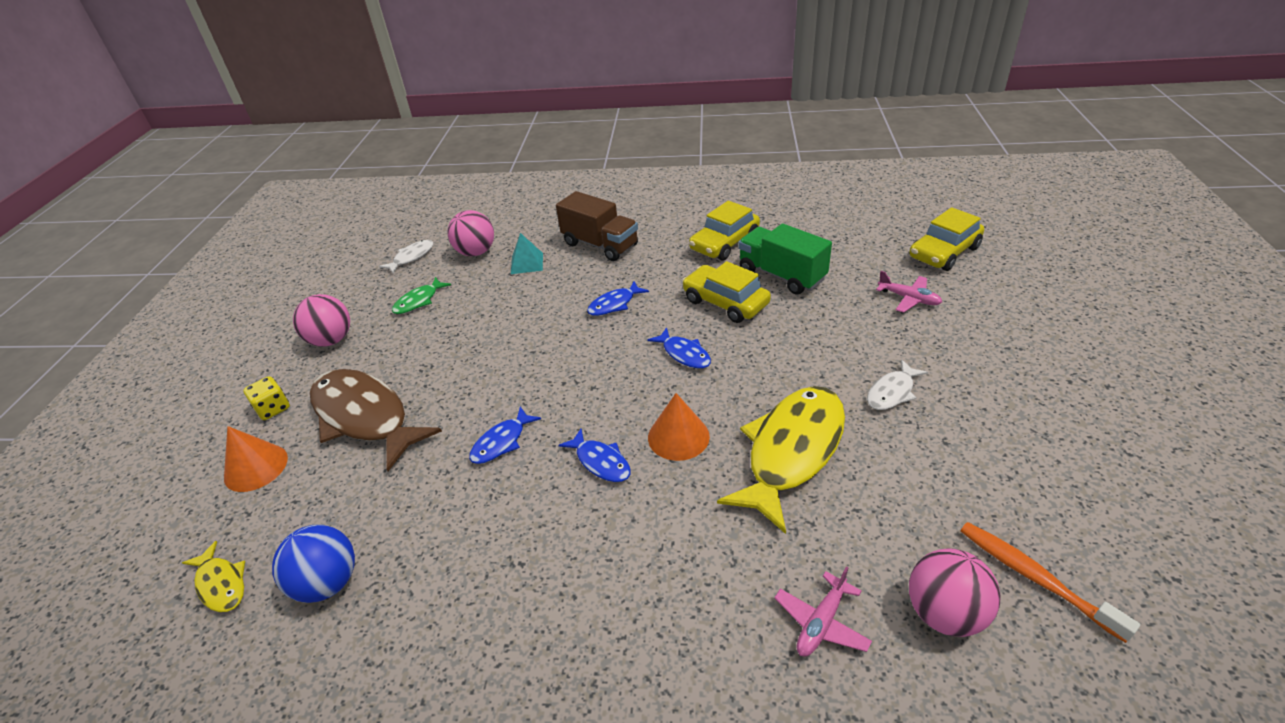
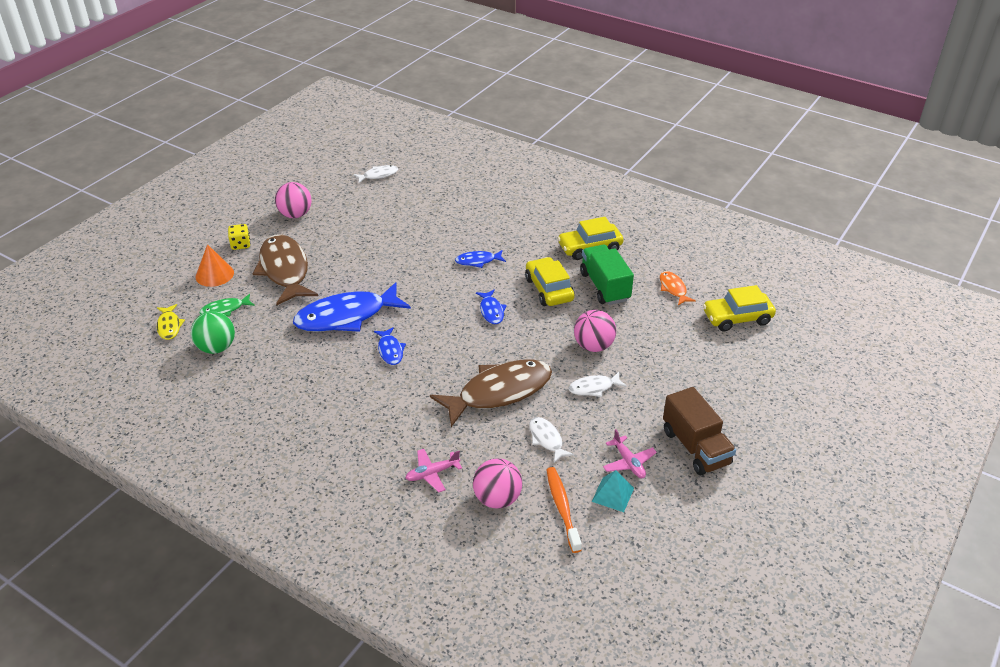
camera: 25 degrees right, 0 degrees up
(328, 583) = (216, 348): blue ball -> green ball
(419, 301) = (362, 209): green fish -> green fish (225, 309)
(476, 252) = (421, 188): pink ball -> pink ball (593, 346)
(502, 442) = (346, 316): blue fish -> blue fish, size x2.15
(527, 263) = (447, 209): turquoise pyramid -> turquoise pyramid (612, 494)
(600, 245) = (505, 215): brown truck -> brown truck (695, 447)
(678, 436) = (444, 356): orange cone -> none
(791, 452) = (499, 392): yellow fish -> brown fish
(851, 250) = (673, 289): none -> orange fish
(908, 299) = (673, 338): pink plane -> pink plane (628, 462)
(911, 486) = (547, 439): none -> white fish

